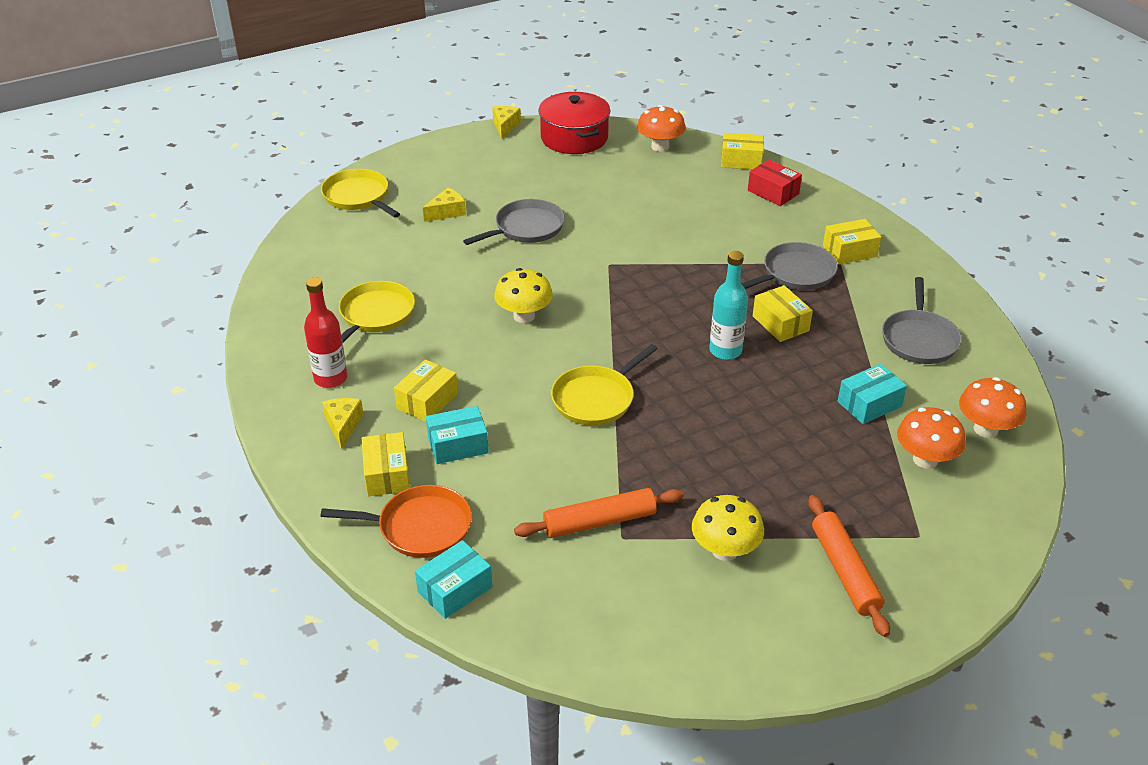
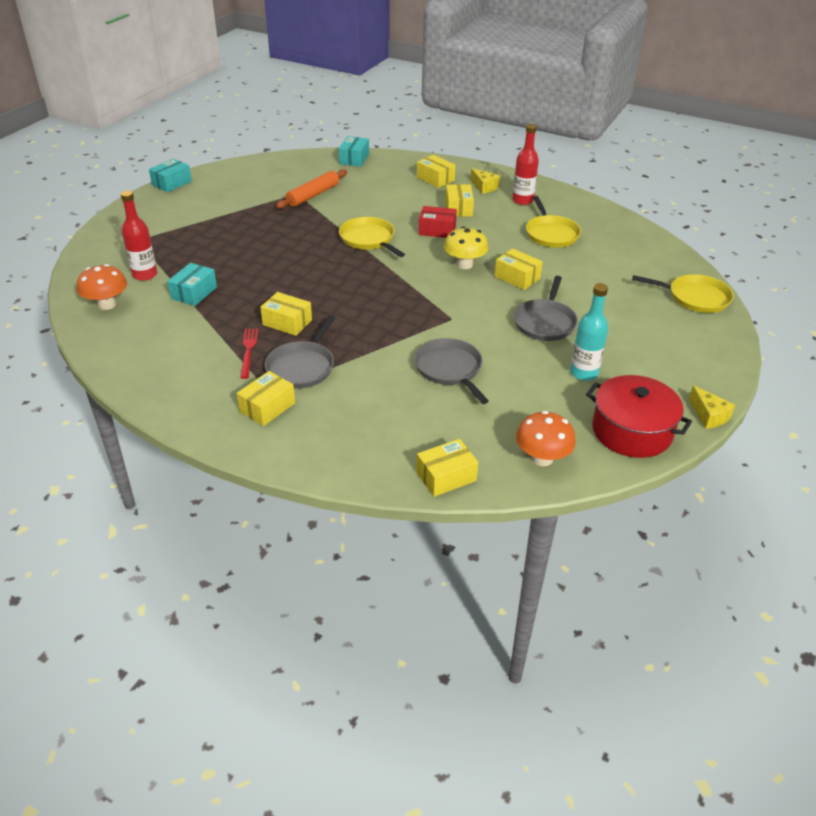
camera: 145 degrees right, 0 degrees up
(419, 527) = (395, 169): orange pan -> none
(447, 212) = (617, 311): yellow cheese -> none
(458, 445) = (417, 198): turquoise box -> turquoise box (172, 183)
(489, 279) = (517, 277): none -> yellow box
(596, 398) = (369, 239): yellow pan -> yellow pan turned 45 degrees counterclockwise
(725, 351) = (313, 291): turquoise bottle -> turquoise bottle (584, 373)
(725, 550) = (241, 204): yellow mushroom -> none
(773, 192) = (381, 447): red box -> red box (437, 230)
(840, 308) = (248, 351): none -> red fork
(844, 571) = (174, 215): orange rolling pin -> none
(919, 339) = (173, 349): grey pan -> grey pan (450, 369)
(925, 459) = (145, 275): orange mushroom -> red bottle

